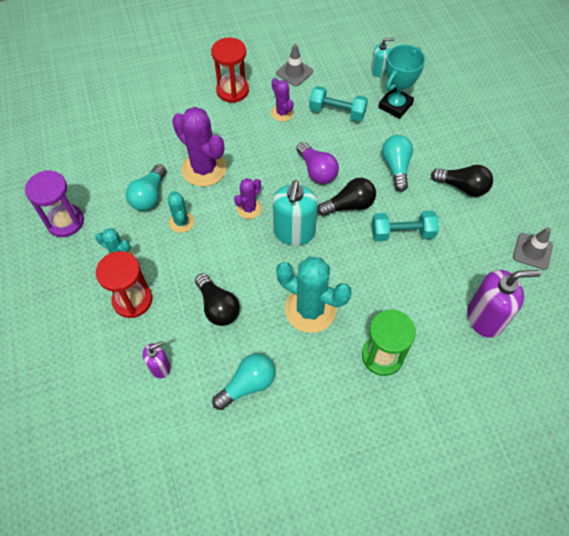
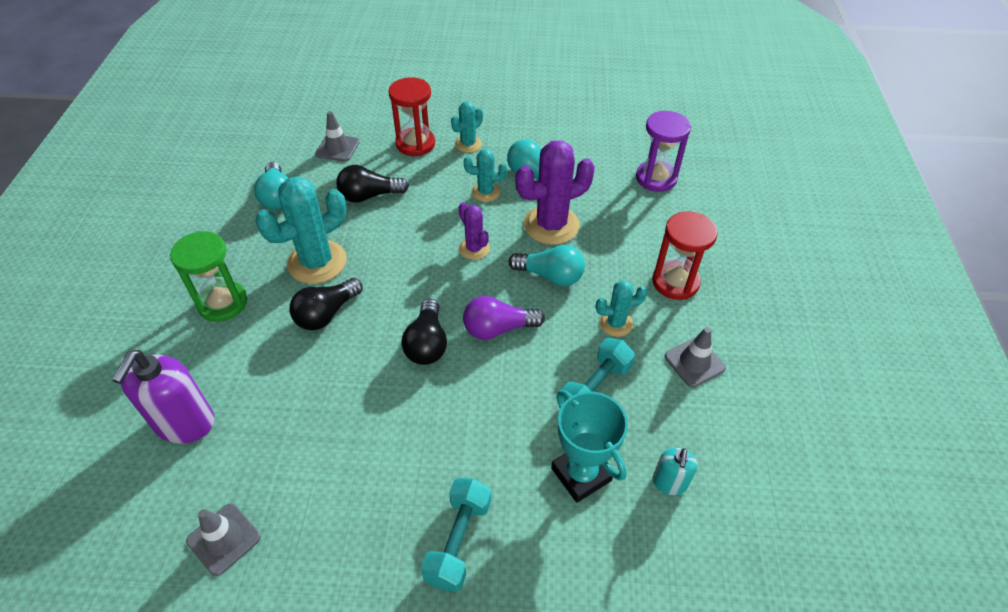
camera: 110 degrees right, 10 degrees down
(65, 222) = (529, 117): purple hourglass -> purple hourglass (656, 178)
(160, 367) = (337, 148): purple soap dispenser -> grey traffic cone
(282, 113) = (615, 323): purple cactus -> turquoise cactus
(294, 232) = (419, 278): turquoise soap dispenser -> none
(396, 167) = (460, 423): turquoise light bulb -> turquoise light bulb (550, 276)
(402, 233) = (353, 385): turquoise dumbbell -> turquoise dumbbell (458, 541)
(462, 187) = (382, 497): black light bulb -> black light bulb (326, 314)

